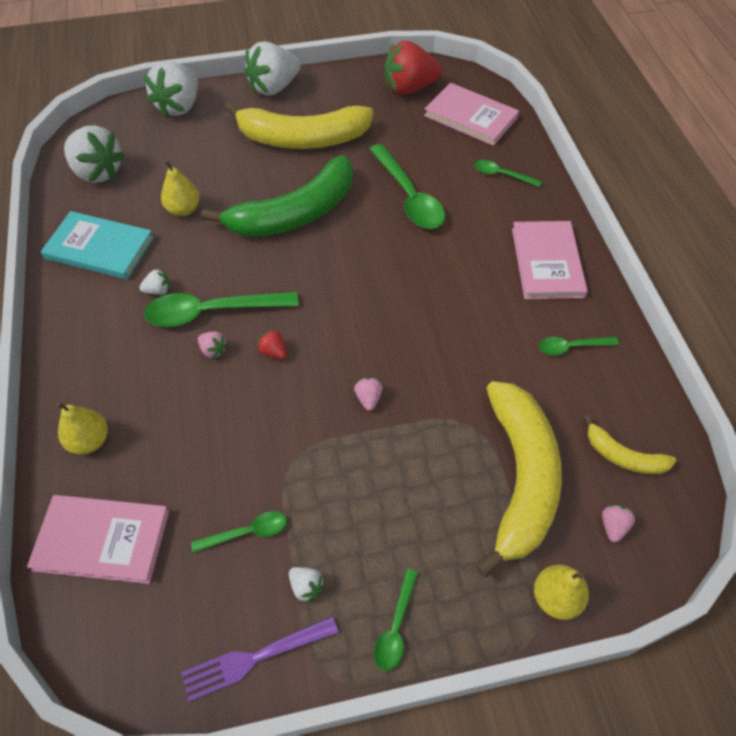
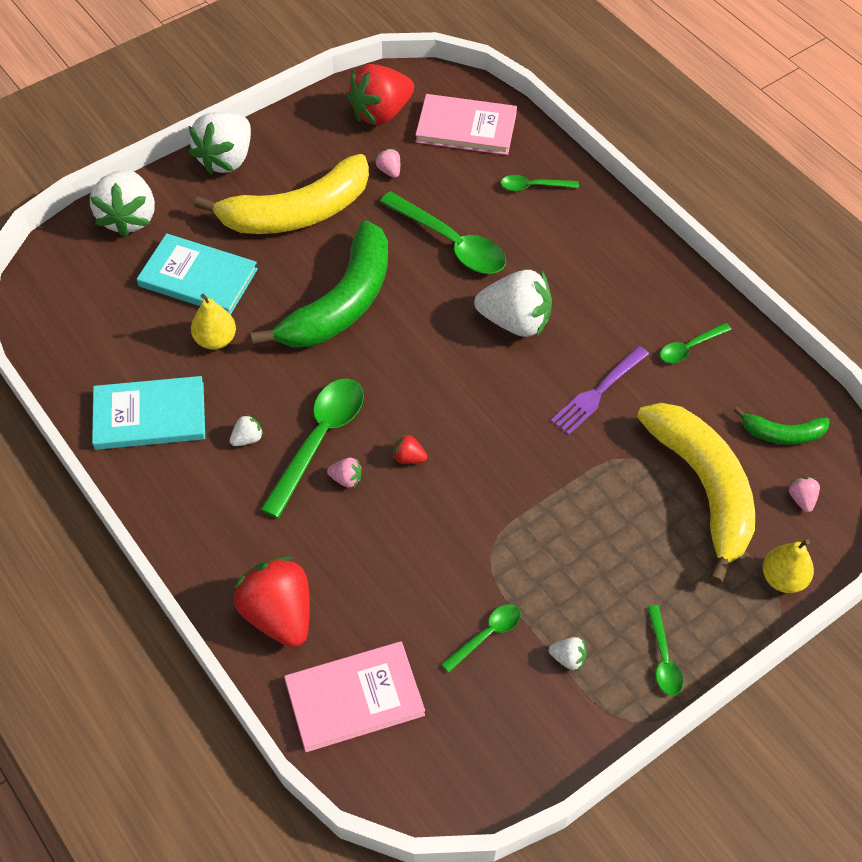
camera: 25 degrees left, 0 degrees up
(89, 441) = (278, 615): yellow pear -> red strawberry
(98, 172) = (86, 329): white strawberry -> white strawberry (515, 321)
(200, 161) = (198, 277): none -> turquoise book
(212, 312) = (319, 440): green spoon -> green spoon turned 150 degrees clockwise
(254, 658) = (557, 735): purple fork -> purple fork (597, 392)
(368, 398) = (528, 468): pink strawberry -> pink strawberry (389, 171)
(547, 262) = (625, 268): pink book -> none
(623, 456) = (782, 434): yellow banana -> green banana

